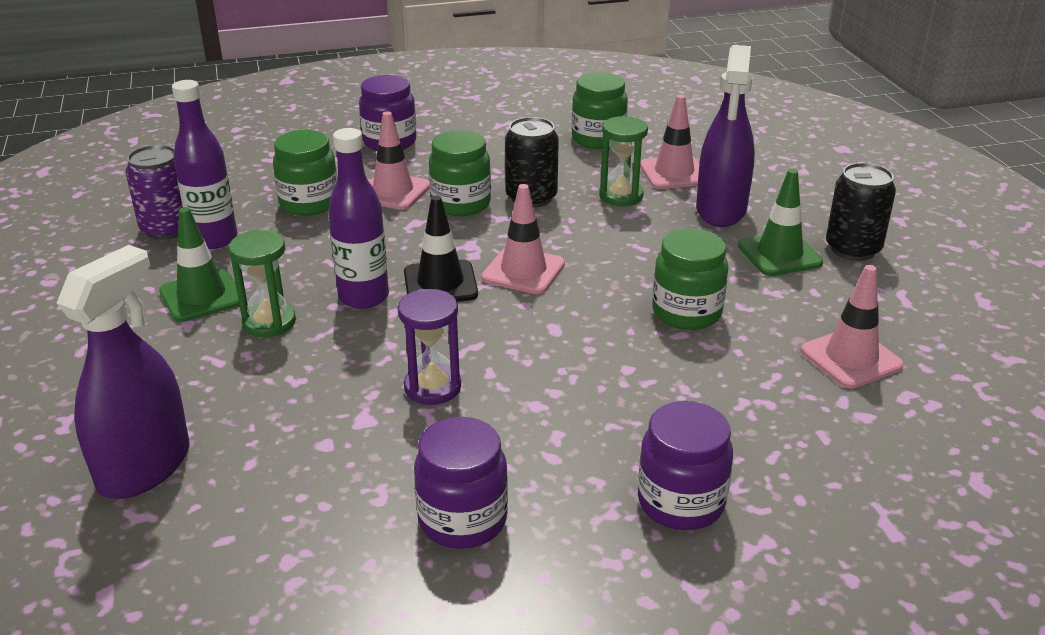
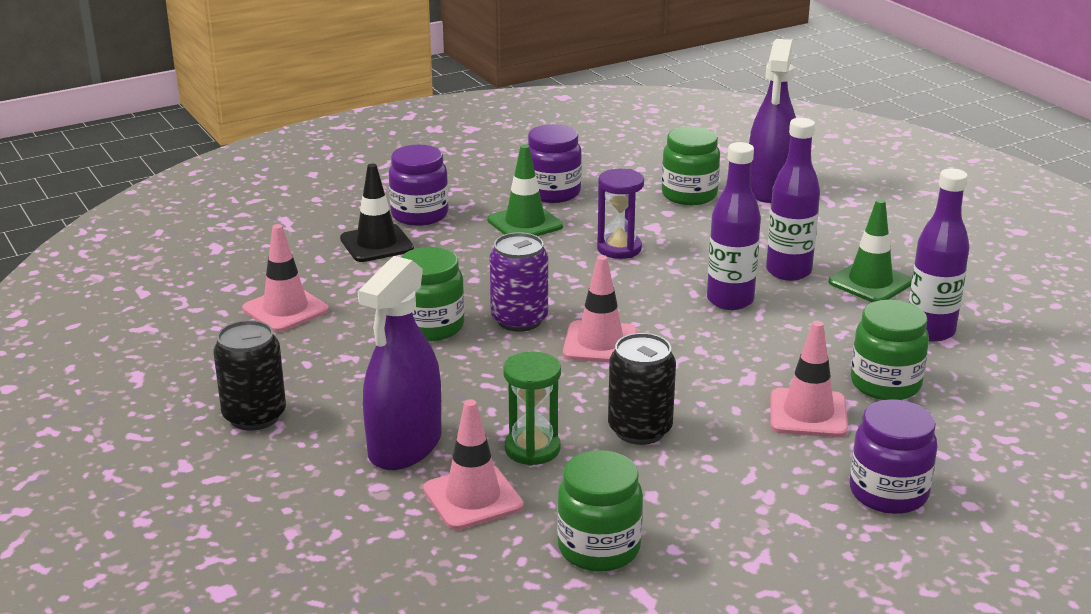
camera: 165 degrees right, 5 degrees down
(167, 228) = (991, 335): purple can -> purple can (519, 320)
(269, 322) = (788, 271): green hourglass -> purple bottle
(440, 283) = (671, 321): black traffic cone -> black traffic cone (377, 244)
(461, 204) = (716, 409): green jar -> green jar (689, 195)
(721, 210) = (405, 447): purple spray bottle -> purple spray bottle turned 150 degrees counterclockwise
(779, 254) = (338, 397): green traffic cone -> green traffic cone (525, 223)

